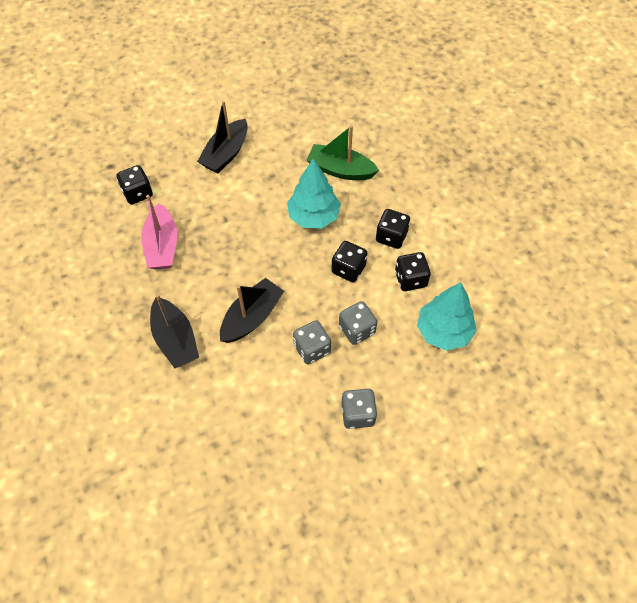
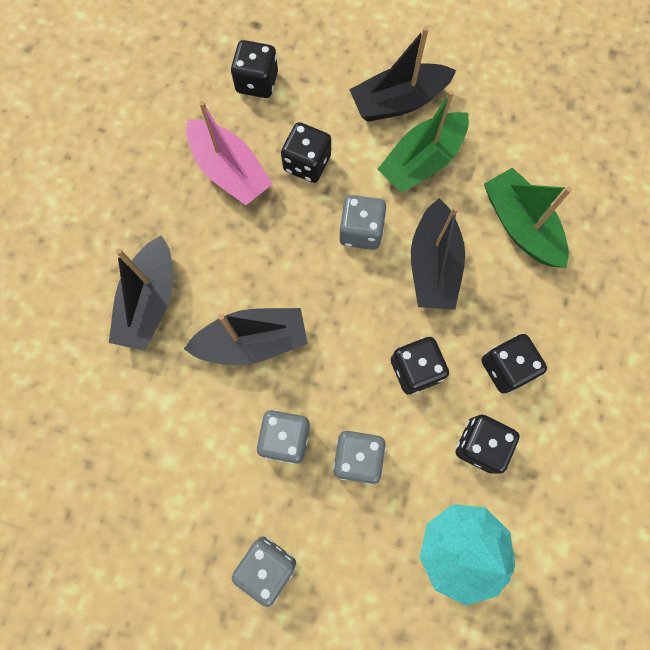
camera: 40 degrees right, 15 degrees up
(162, 246) = (230, 171): pink boat -> pink boat turned 75 degrees counterclockwise
(203, 214) = (307, 163): none -> black dice
(262, 226) = (361, 231): none -> grey dice
(264, 173) = (422, 161): none -> green boat
(313, 216) = (433, 265): turquoise tree -> black boat

